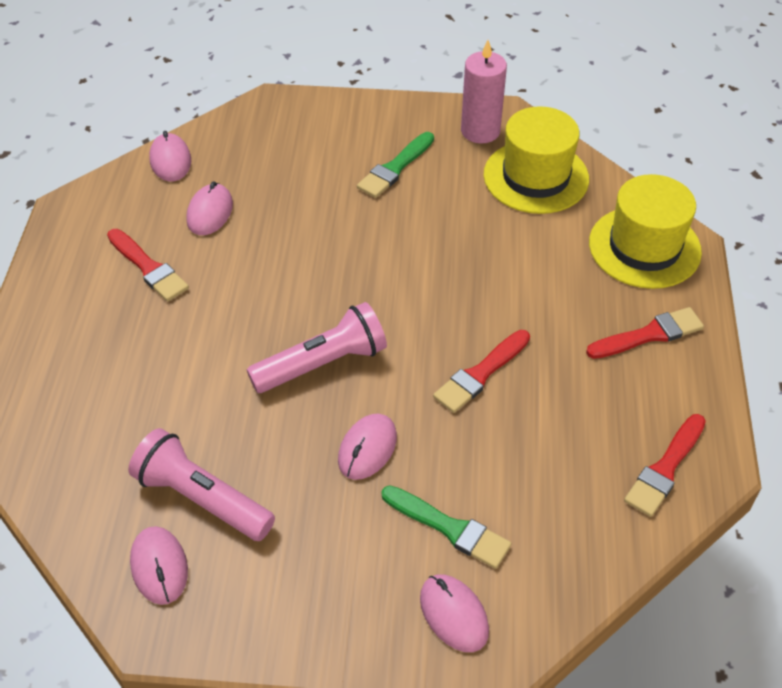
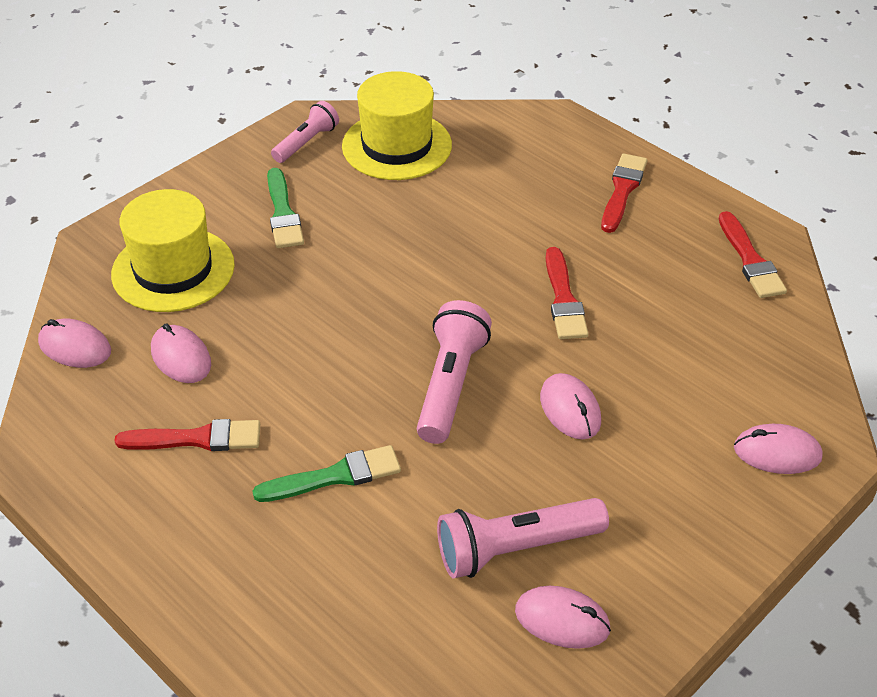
camera: 50 degrees left, 5 degrees down
(449, 528) = (695, 407): green brush -> green brush (334, 476)
(480, 131) = (306, 142): pink candle -> pink flashlight
(644, 247) = (537, 139): yellow hat -> yellow hat (173, 269)

